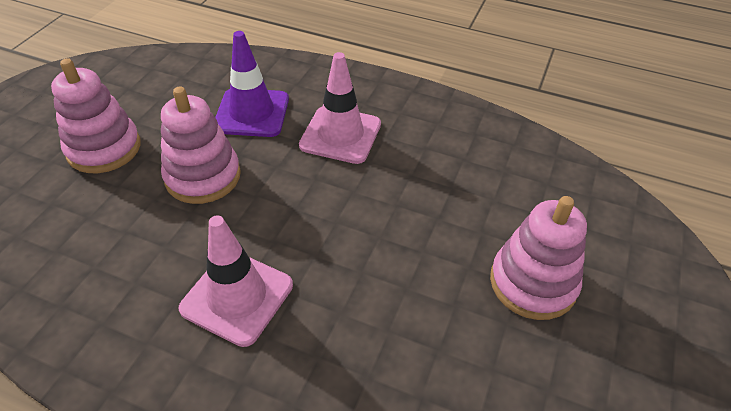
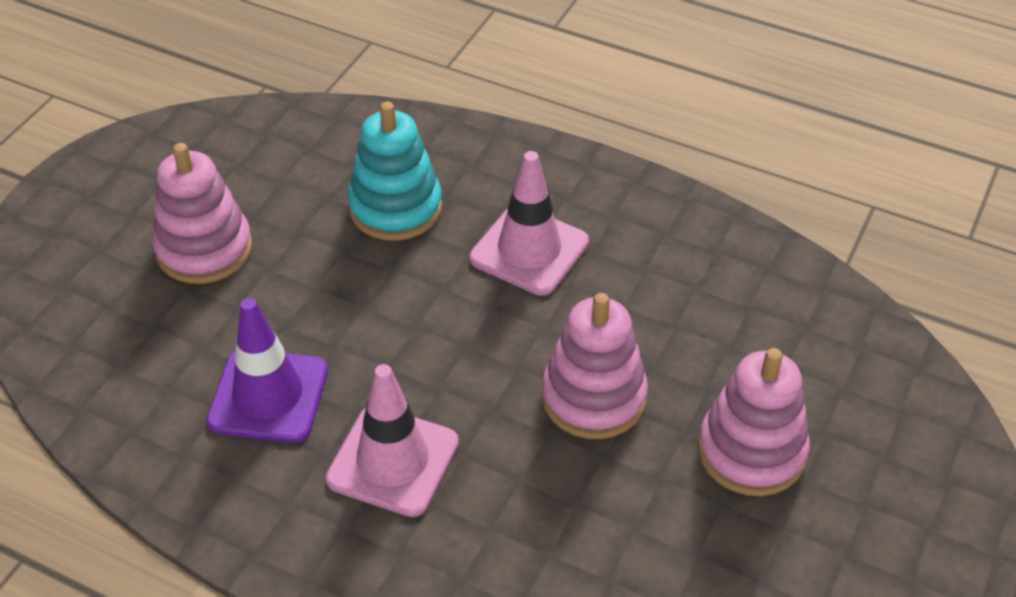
camera: 175 degrees left, 0 degrees up
(252, 113) = (535, 512): purple traffic cone -> purple traffic cone (268, 396)
(367, 340) = (395, 208): none -> turquoise stacking toy

